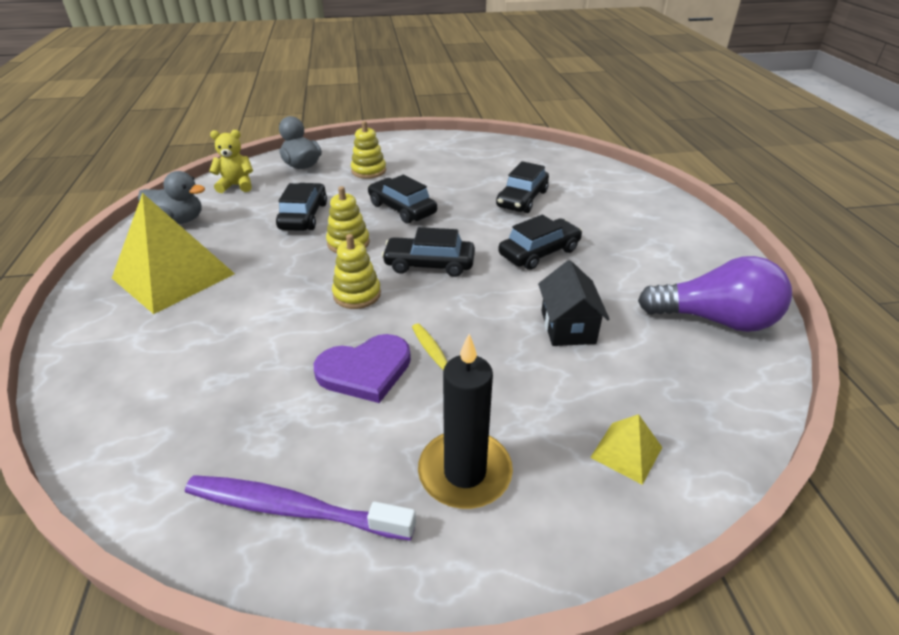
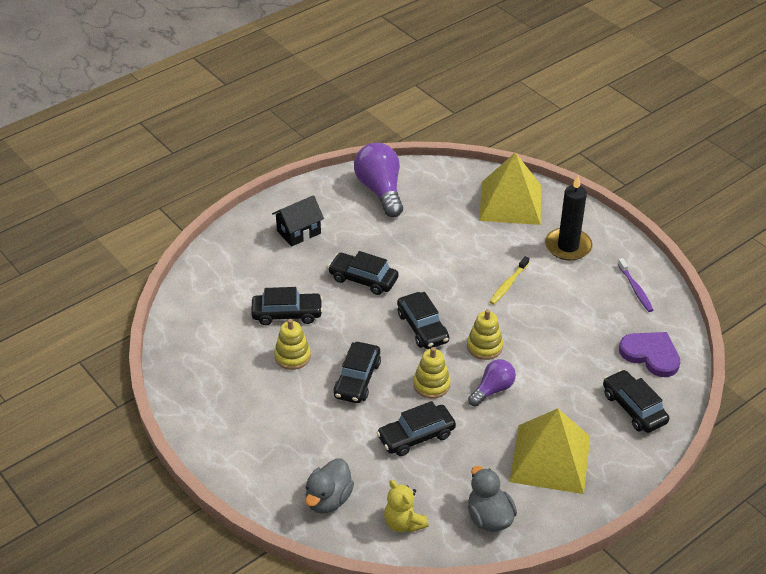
camera: 120 degrees left, 5 degrees up
(129, 369) = (634, 408): none -> black car
(293, 509) = (635, 289): purple toothbrush -> purple toothbrush, size x0.61
(295, 276) = (492, 390): none -> purple light bulb
(365, 370) = (542, 308): purple heart -> purple heart (651, 355)
(368, 171) = (304, 439): yellow stacking toy -> yellow stacking toy (292, 356)
(567, 327) = (436, 244): black house -> black house (299, 232)
(626, 452) = (510, 202): yellow pyramid -> yellow pyramid, size x2.23

